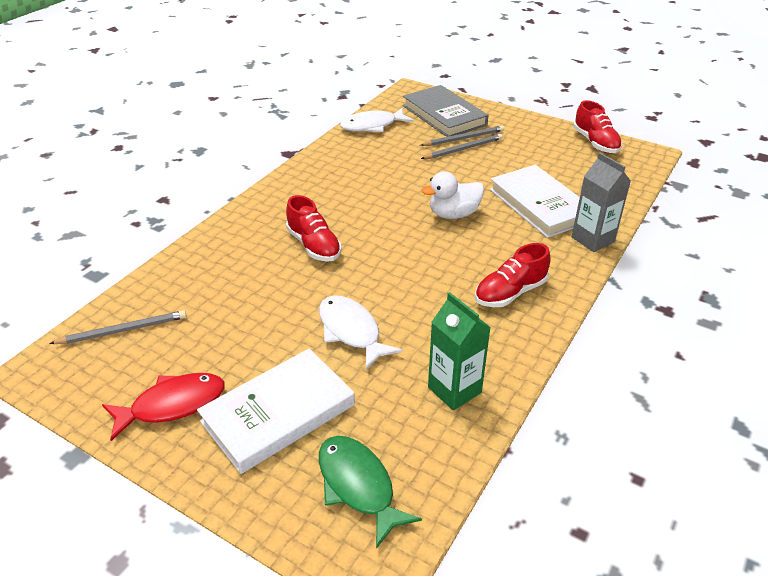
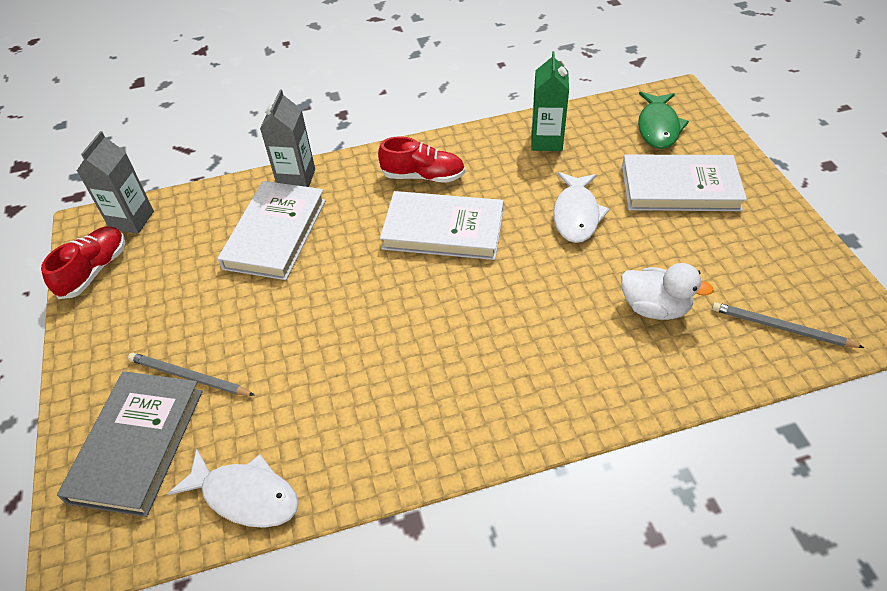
camera: 135 degrees left, 10 degrees up
(172, 405) = (758, 234): red fish -> none
(314, 245) = (529, 319): red shoe -> none
(438, 264) = (443, 230): none -> white book
(453, 214) = (360, 272): white duck -> white duck (654, 308)
(463, 149) = (217, 358): grey pencil -> none
(632, 167) = (132, 220): none -> grey carton

